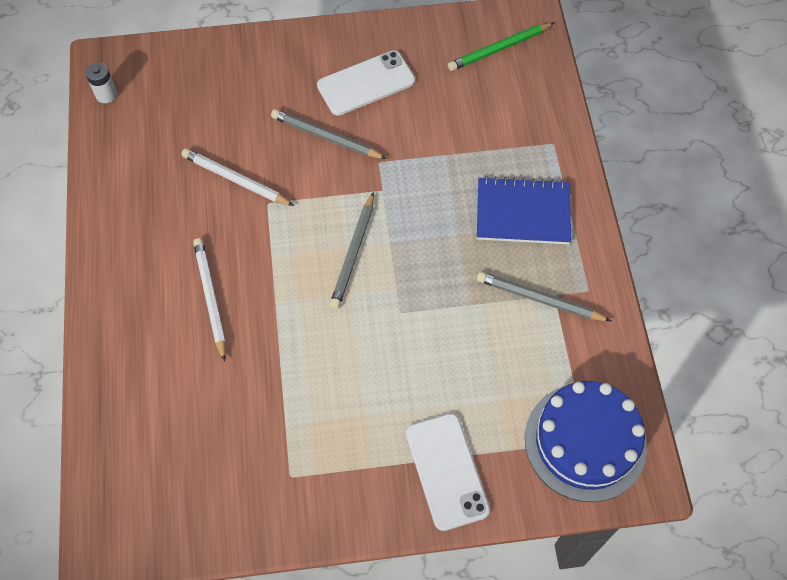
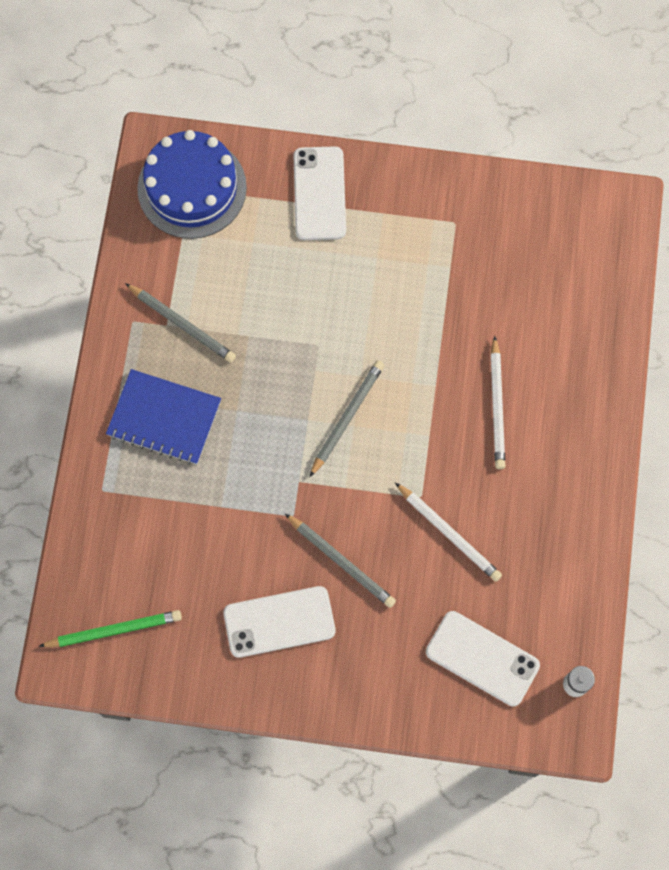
camera: 165 degrees left, 10 degrees up
(188, 95) = (482, 658): none -> white phone

